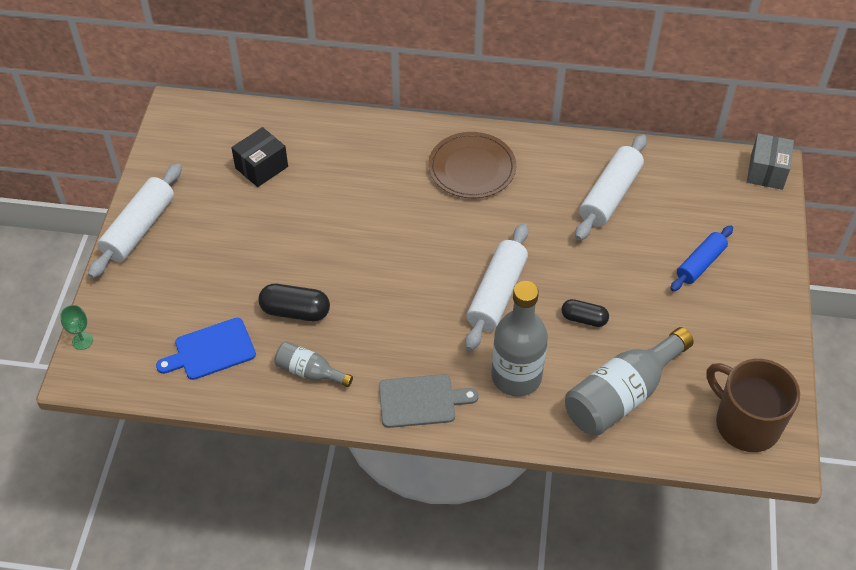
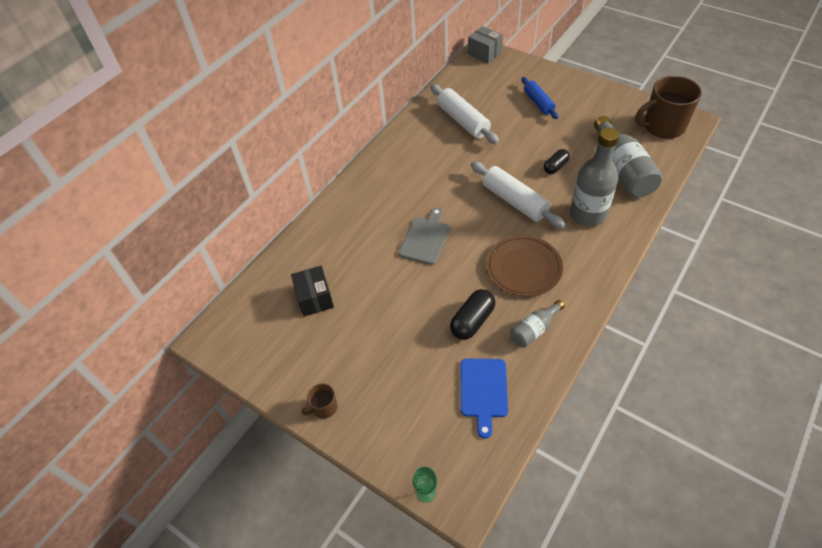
camera: 60 degrees left, 0 degrees up
(139, 228) = (324, 408): white rolling pin -> brown mug
(421, 401) = (587, 271): grey cutting board -> grey cutting board (425, 238)
(472, 168) = (397, 177): brown plate -> brown plate (523, 267)

